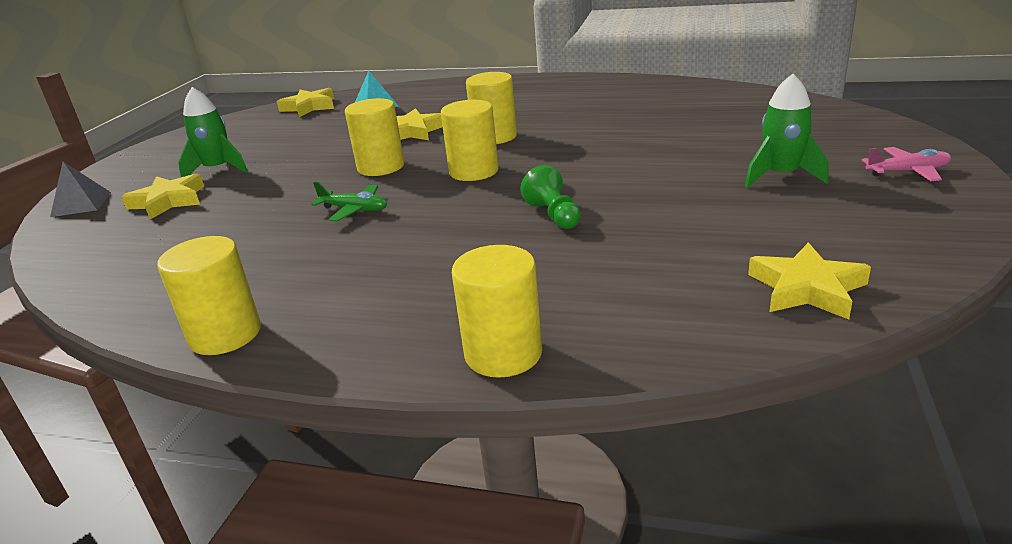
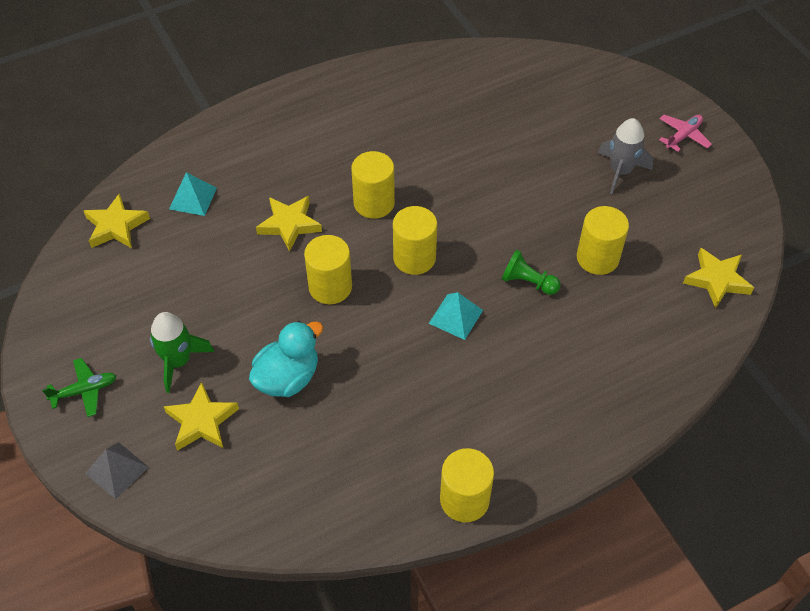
camera: 45 degrees left, 25 degrees up
(260, 201) = (288, 378): none -> turquoise duck
(354, 210) = (382, 347): green plane -> green plane (85, 391)
(447, 213) = (455, 316): none -> turquoise pyramid
(503, 353) = (629, 414): yellow cylinder -> yellow cylinder (597, 258)
(781, 176) = (620, 171): green rocket -> grey rocket

